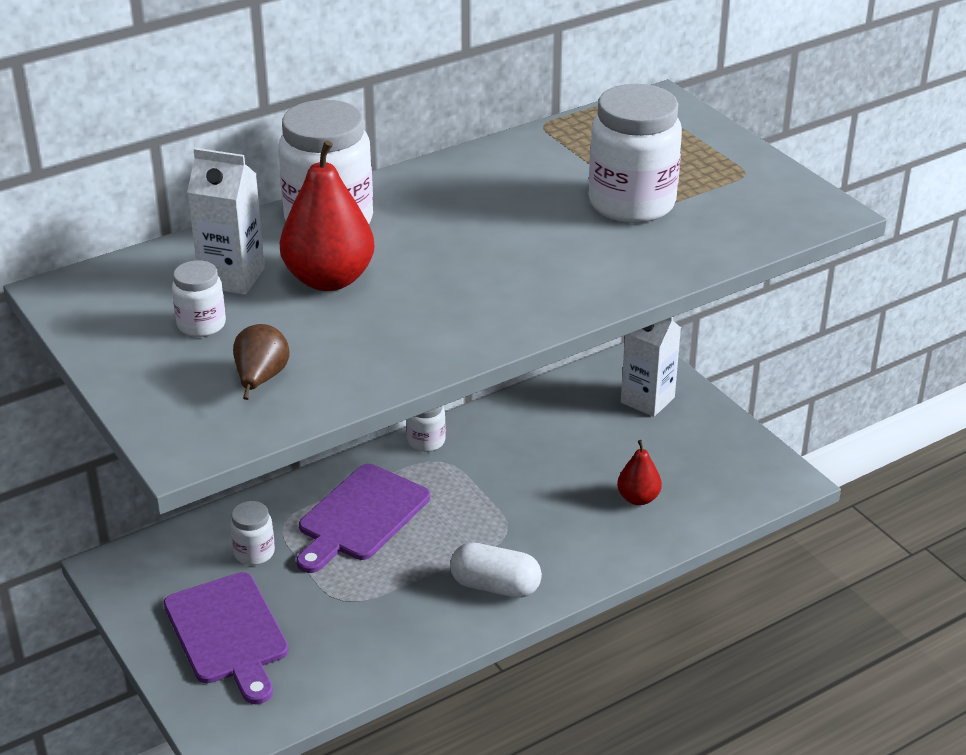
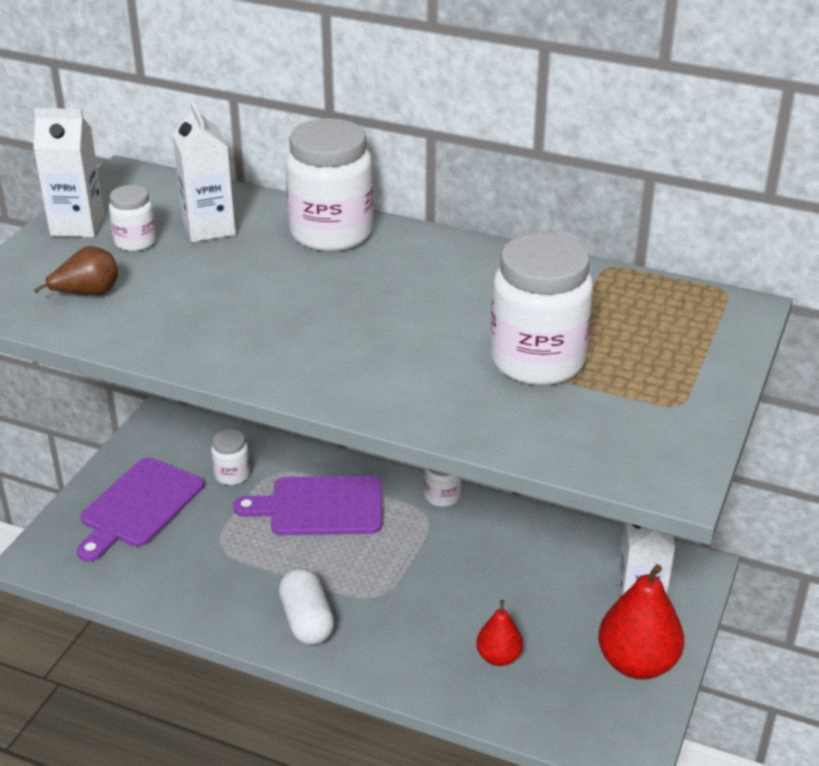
camera: 55 degrees right, 0 degrees up
(121, 348) = (77, 225): none -> white carton
(329, 279) = (249, 266): red pear -> red pear (637, 663)

